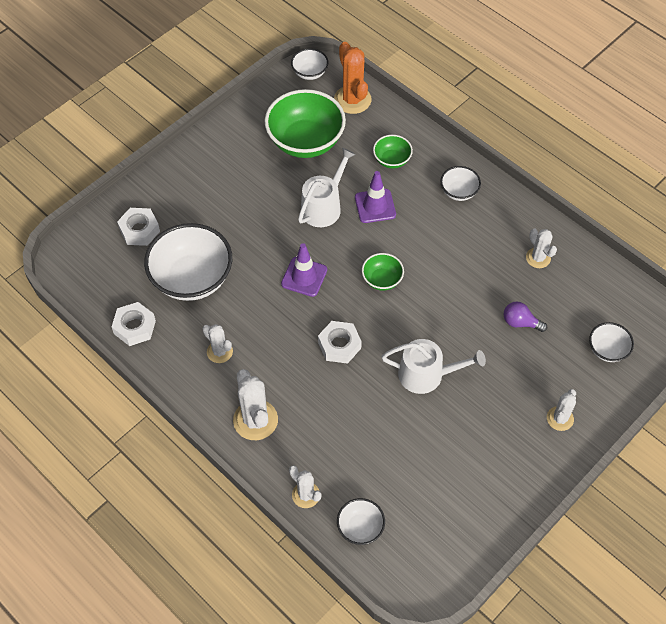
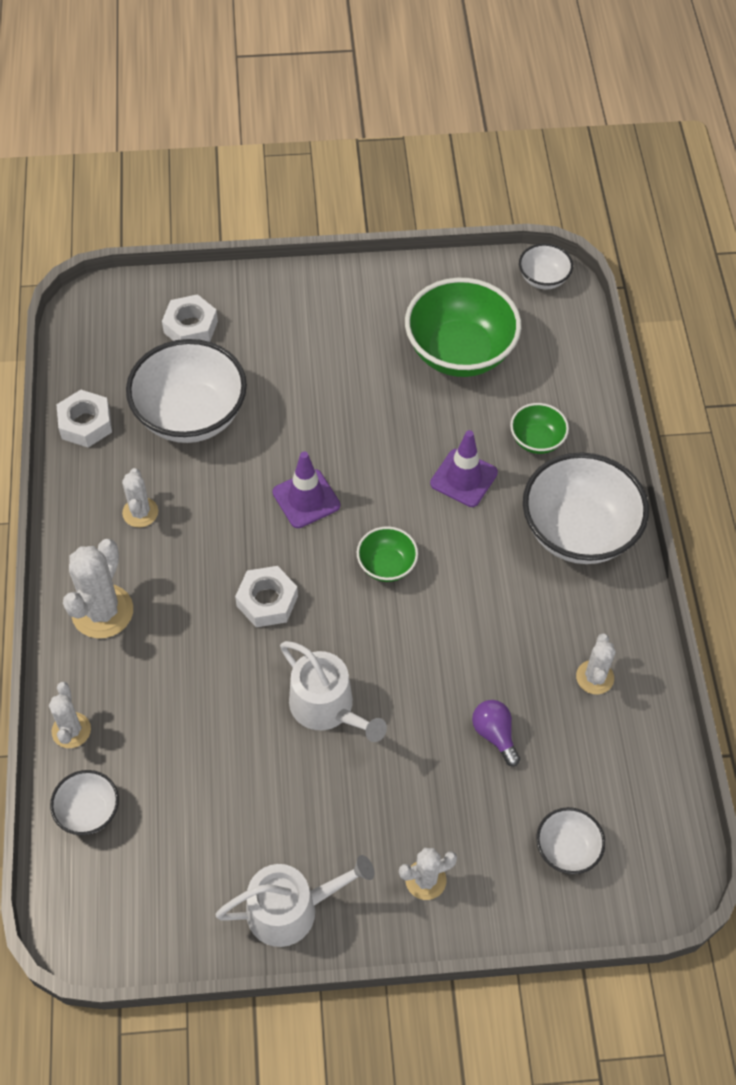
camera: 40 degrees right, 0 degrees up
(324, 206) = (406, 438): white watering can -> white watering can (291, 909)
(352, 100) = (561, 341): orange cactus -> none
(459, 192) = (578, 531): white bowl -> white bowl, size x2.04

